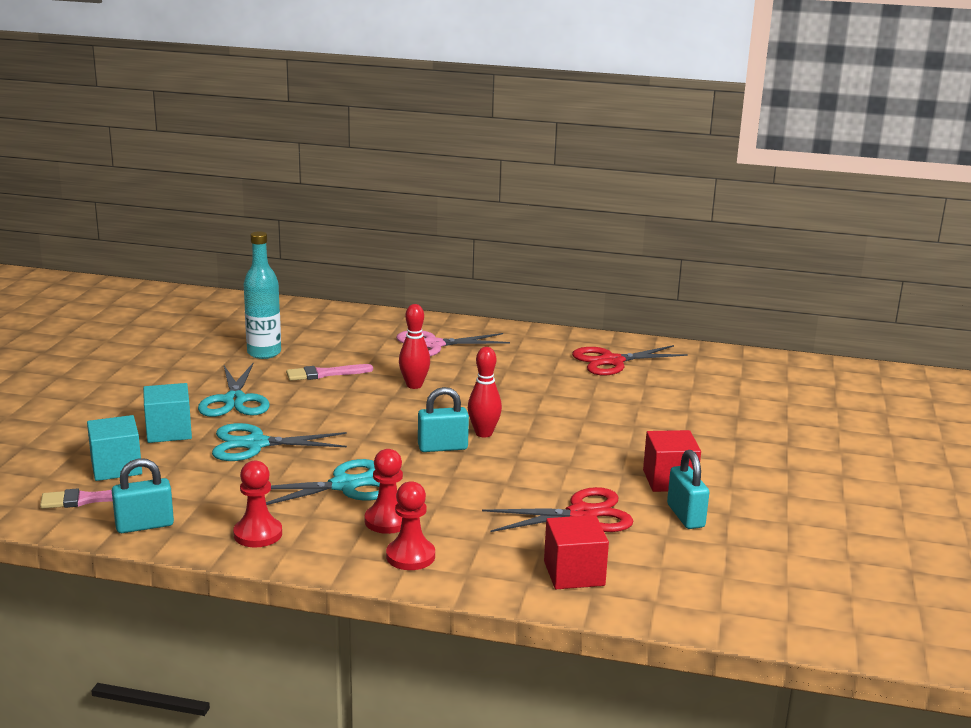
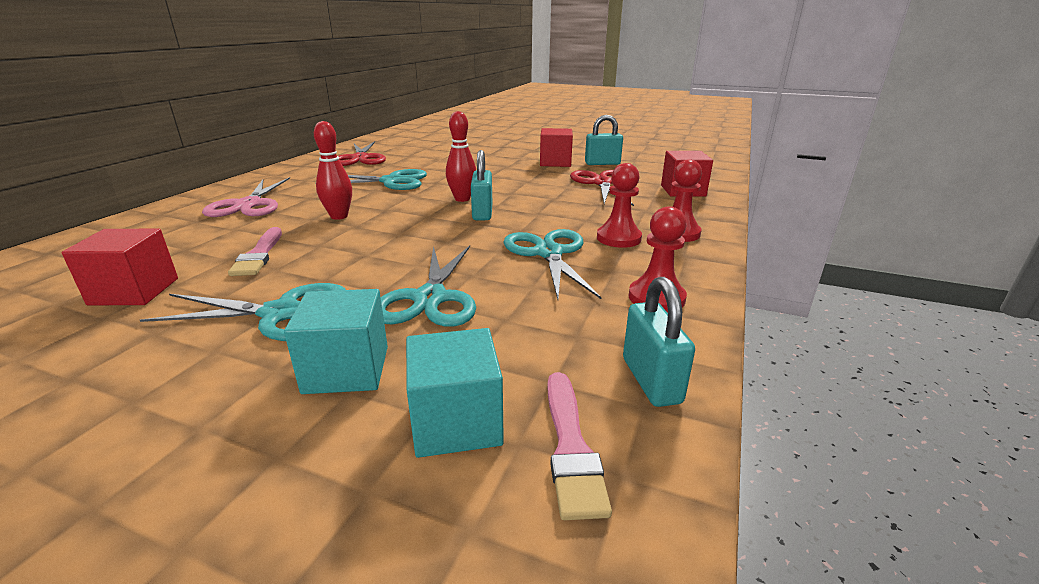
camera: 80 degrees left, 5 degrees up
(264, 353) = (134, 291): turquoise bottle -> red cube
(529, 391) = (392, 181): none -> turquoise scissors

